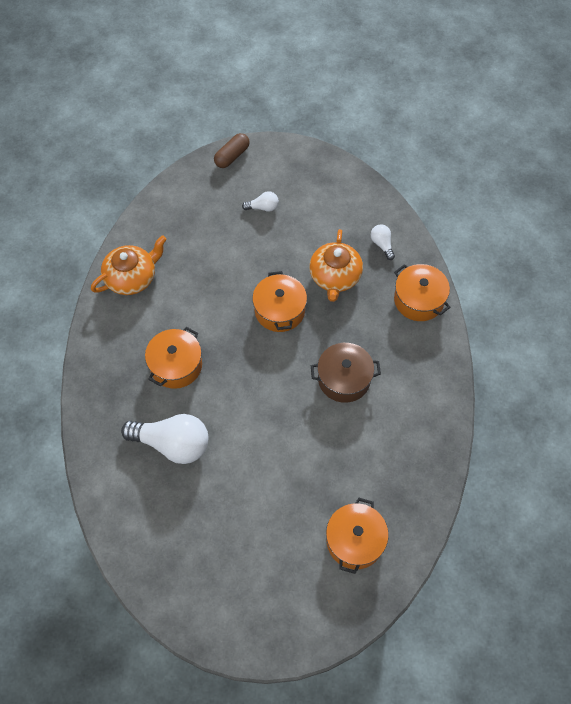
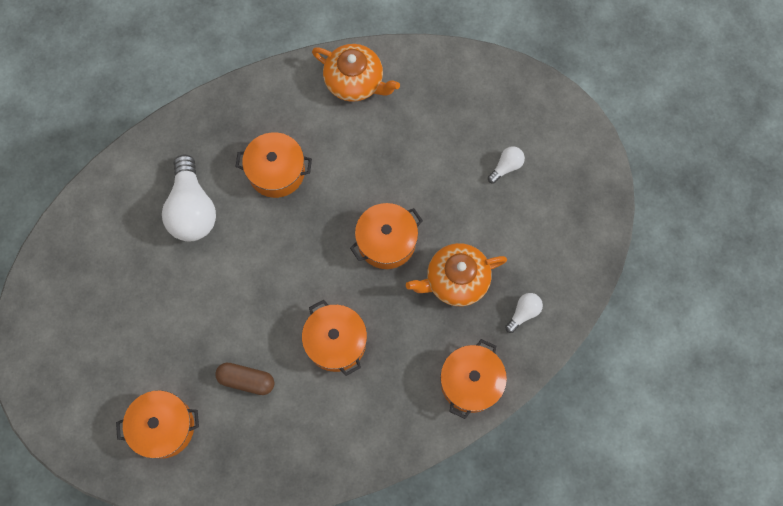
camera: 65 degrees right, 10 degrees up
(232, 156) = (556, 104): brown capsule -> brown capsule (246, 380)
(263, 207) = (506, 167): white light bulb -> white light bulb turned 105 degrees counterclockwise
(344, 379) = (336, 342): brown pot -> orange pot

